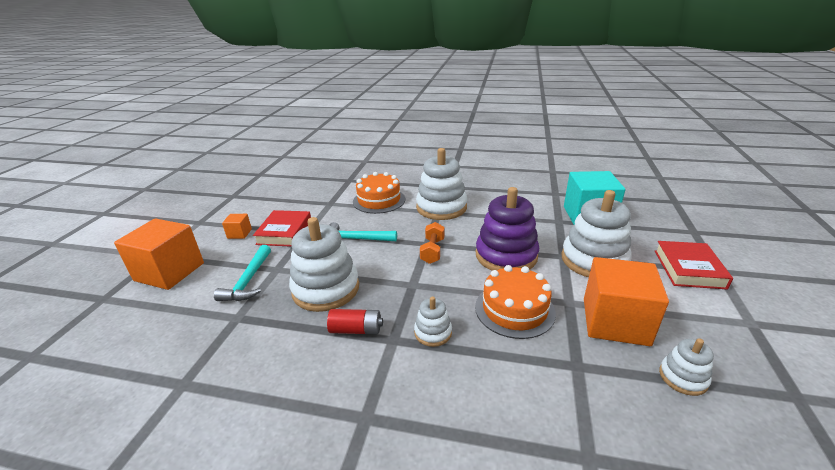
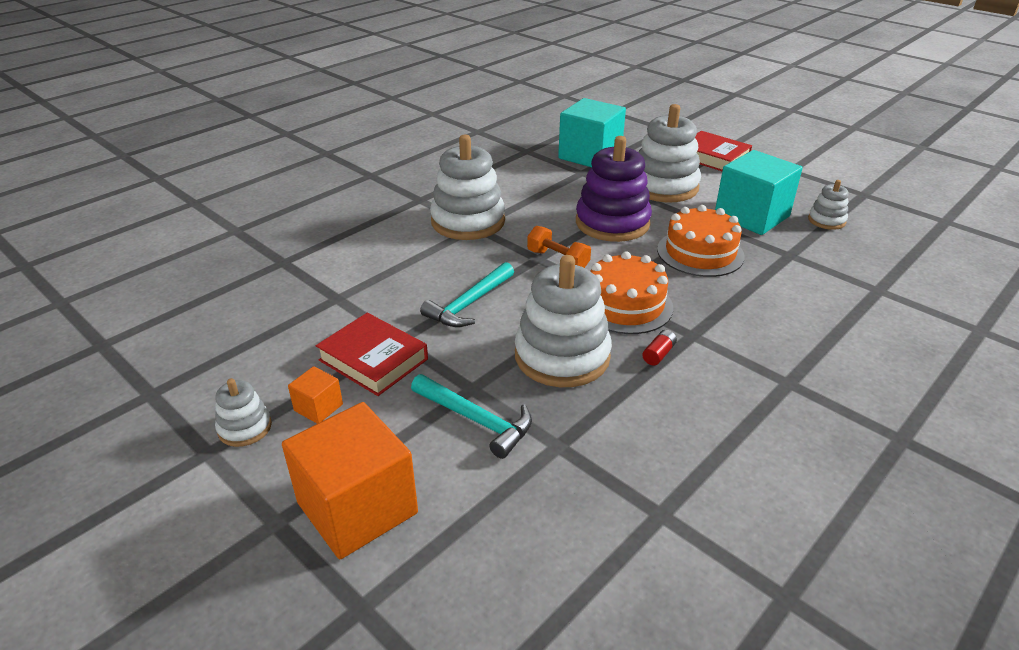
camera: 60 degrees left, 5 degrees up
(356, 330) = (658, 354): red battery -> red battery, size x0.64
(379, 200) = (386, 256): orange cake -> orange cake (625, 305)
(433, 332) = (699, 308): white stacking toy -> white stacking toy (245, 428)
(615, 321) = (751, 216): orange cube -> turquoise cube

